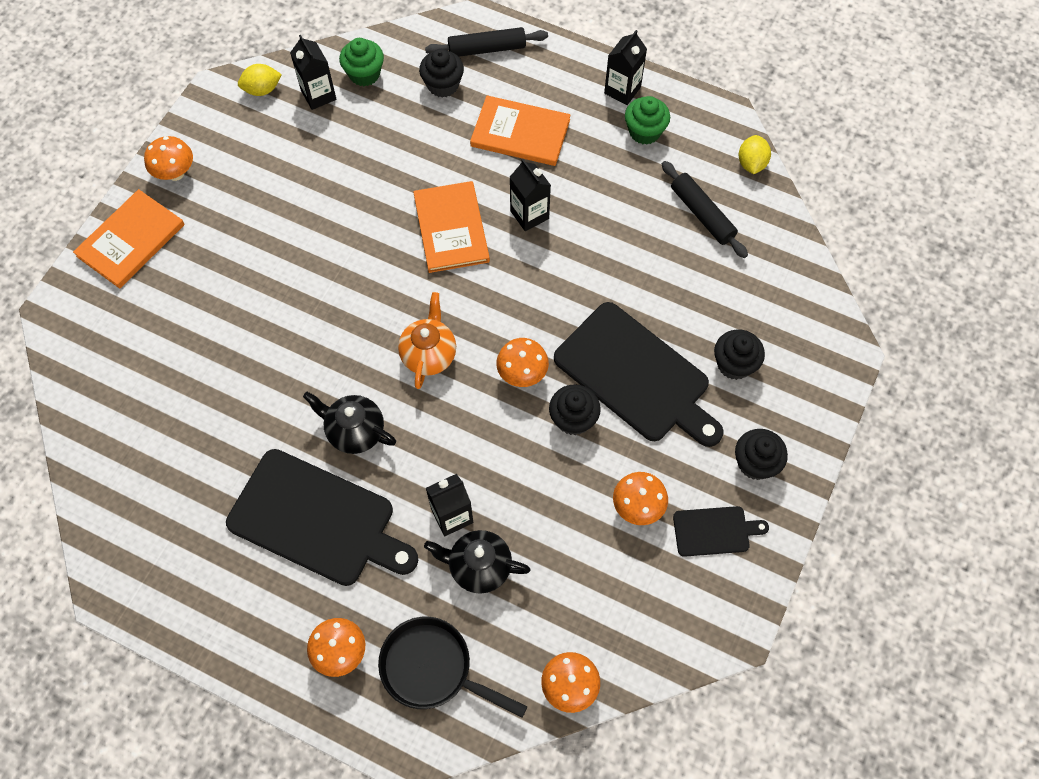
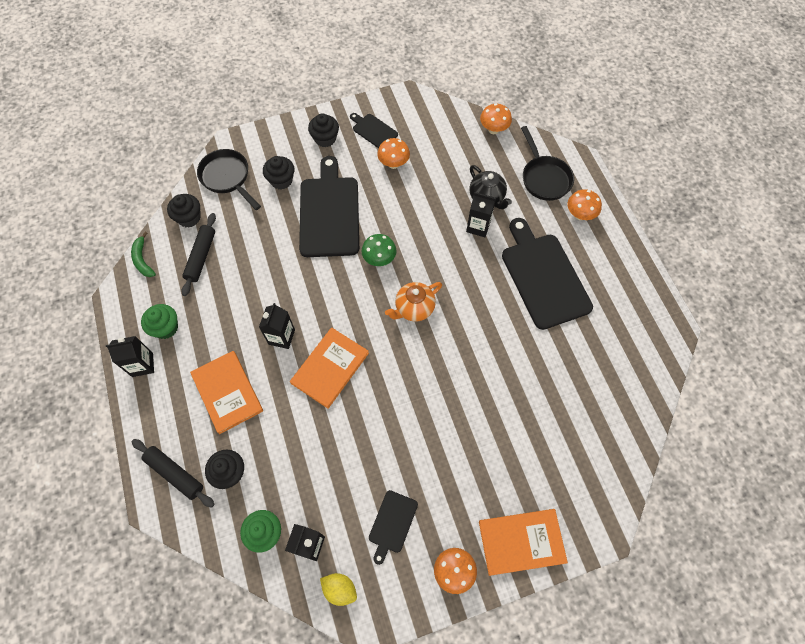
camera: 135 degrees left, 0 degrees up
(262, 162) = (392, 524): none -> black cutting board
(355, 431) = (488, 302): black teapot -> none
(522, 374) = (379, 259): orange mushroom -> green mushroom
(573, 419) = (379, 219): black cupcake -> black cupcake (189, 218)
(751, 163) = (143, 259): yellow lemon -> green banana
(792, 313) = (227, 178): none -> black pan

